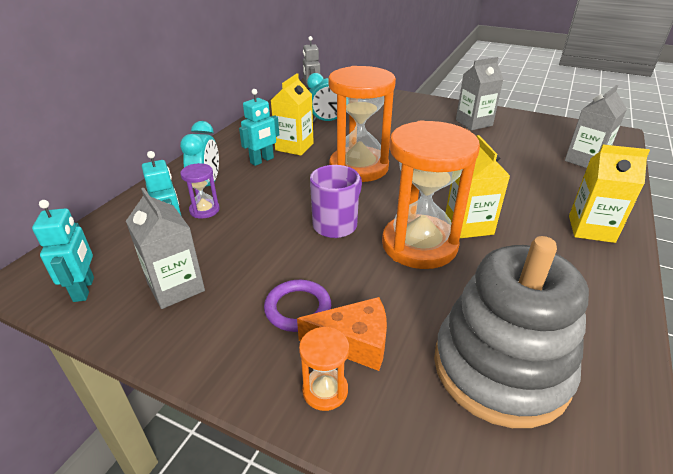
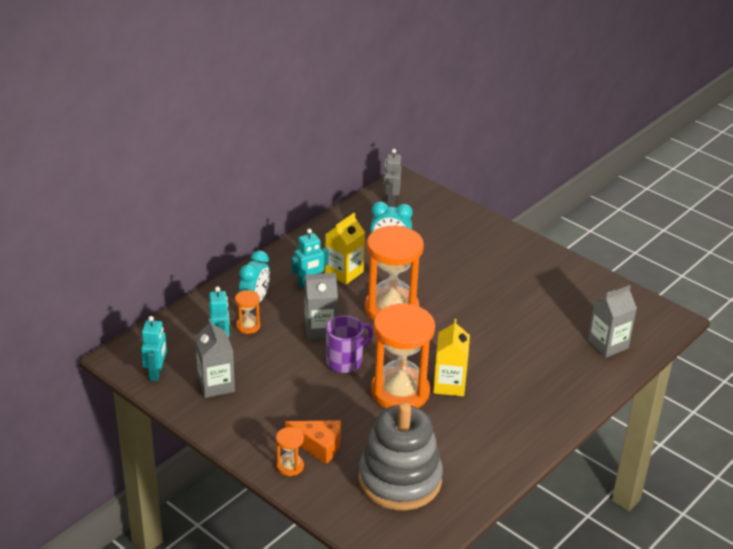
camera: 15 degrees right, 0 degrees up
(204, 210) = (248, 326): purple hourglass -> orange hourglass
(298, 308) = (292, 417): purple ring -> none
(474, 123) = (537, 277): grey carton -> grey carton (320, 329)
(591, 229) = (546, 409): yellow carton -> none

